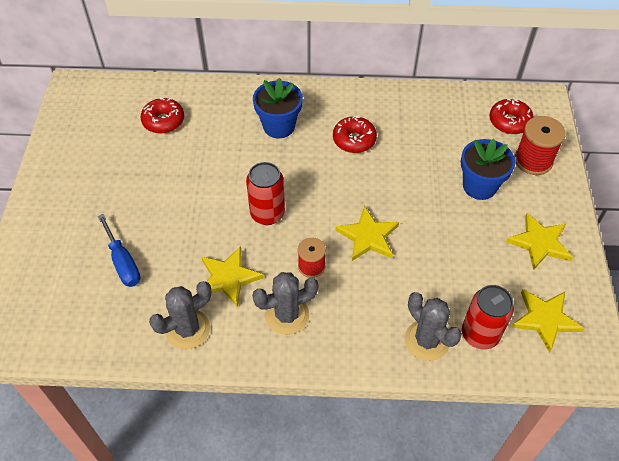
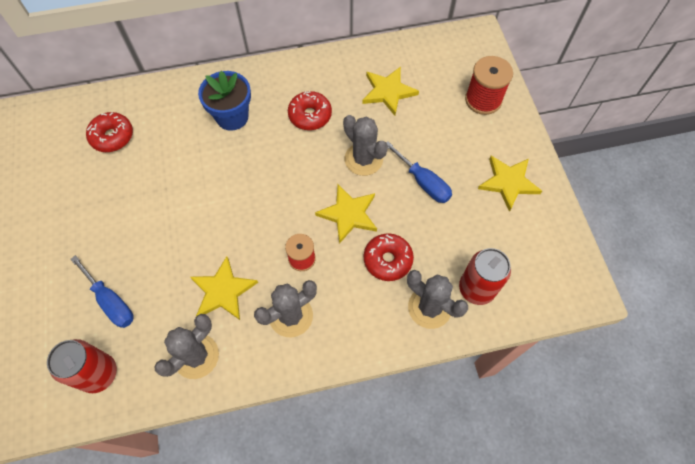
camera: 15 degrees left, 10 degrees up
(267, 214) = (244, 213): red can -> red can (99, 373)
(396, 190) = (363, 159): none -> grey cactus
(451, 224) = (423, 182): none -> blue screwdriver
(479, 186) = (440, 137): blue flower pot -> none
(509, 122) = (452, 64): red donut -> red donut (387, 260)
(545, 319) = (531, 258): yellow star -> yellow star (388, 92)

